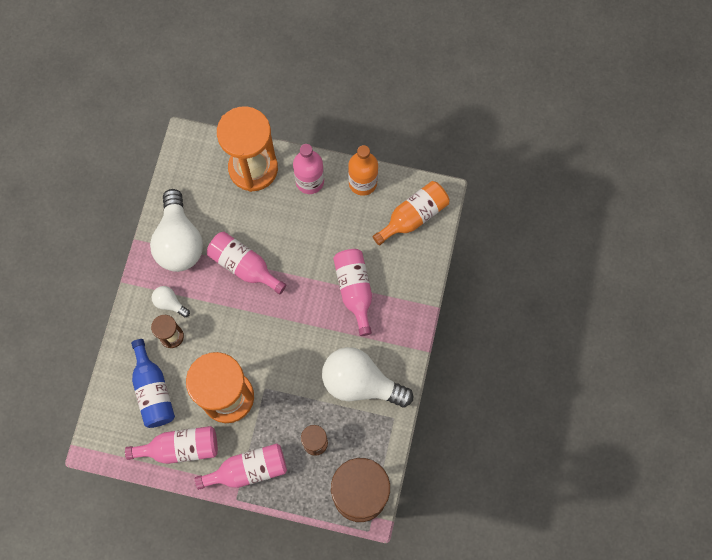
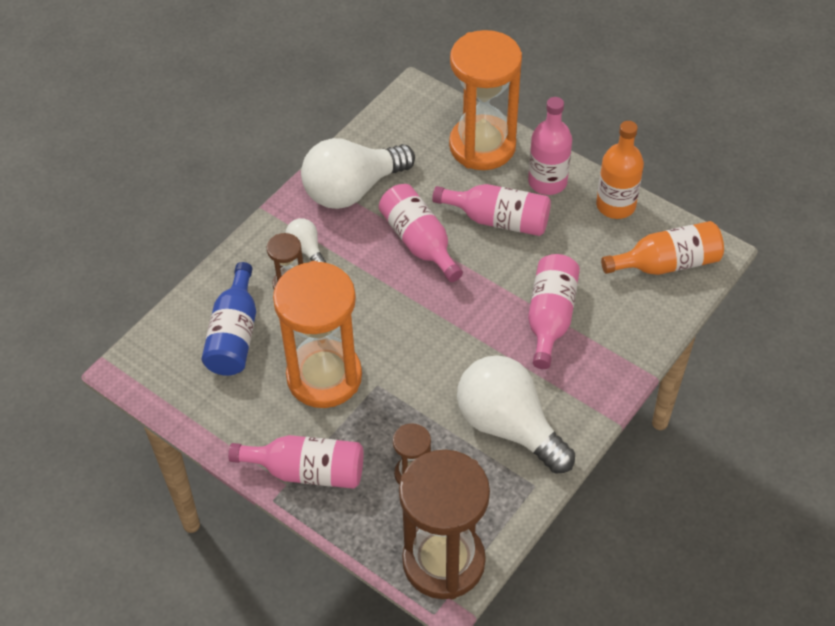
camera: 25 degrees right, 20 degrees down
(179, 241) = (352, 189): white light bulb -> white light bulb turned 45 degrees clockwise
(180, 447) = (233, 411): pink bottle -> pink bottle (498, 220)

